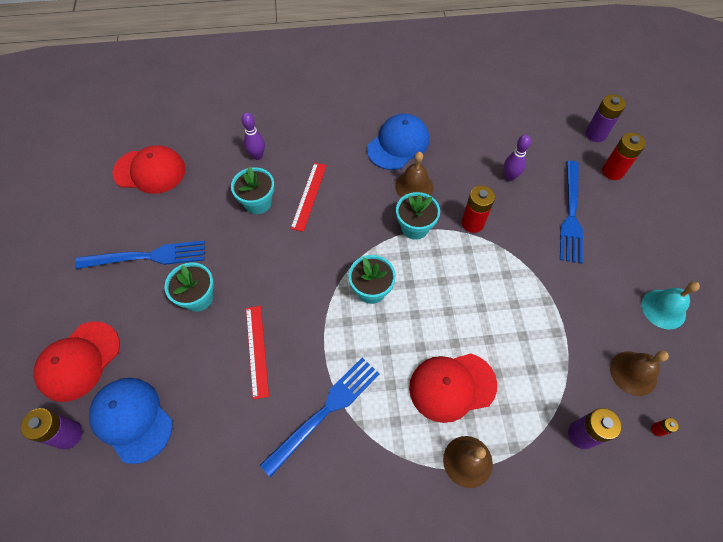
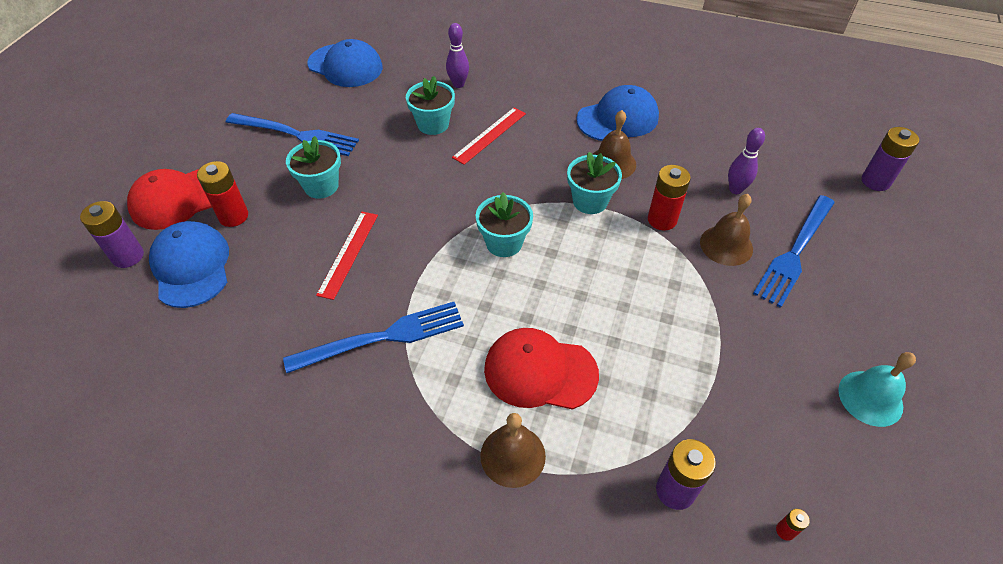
camera: 25 degrees right, 10 degrees down
(150, 171) = (345, 66): red cap -> blue cap
(612, 171) = (878, 226): red battery -> red battery (233, 216)
(633, 373) = (786, 452): brown bell -> brown bell (726, 245)

